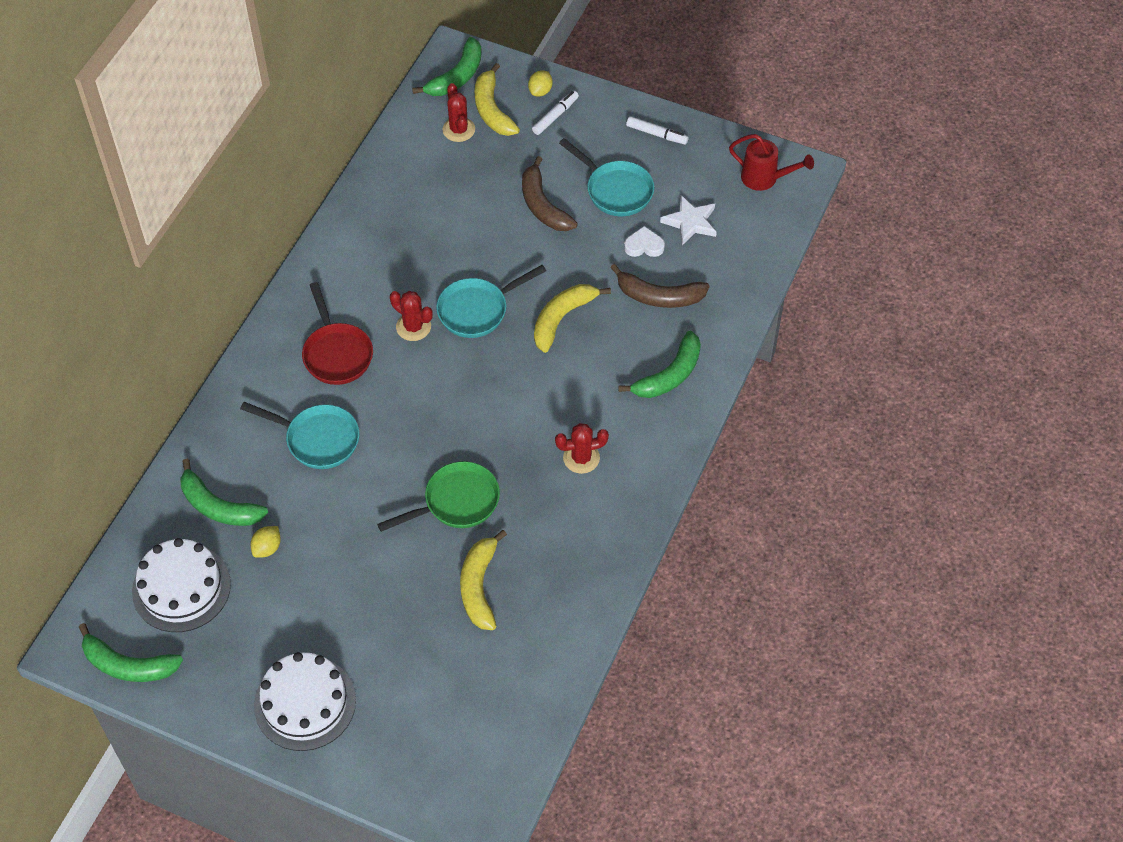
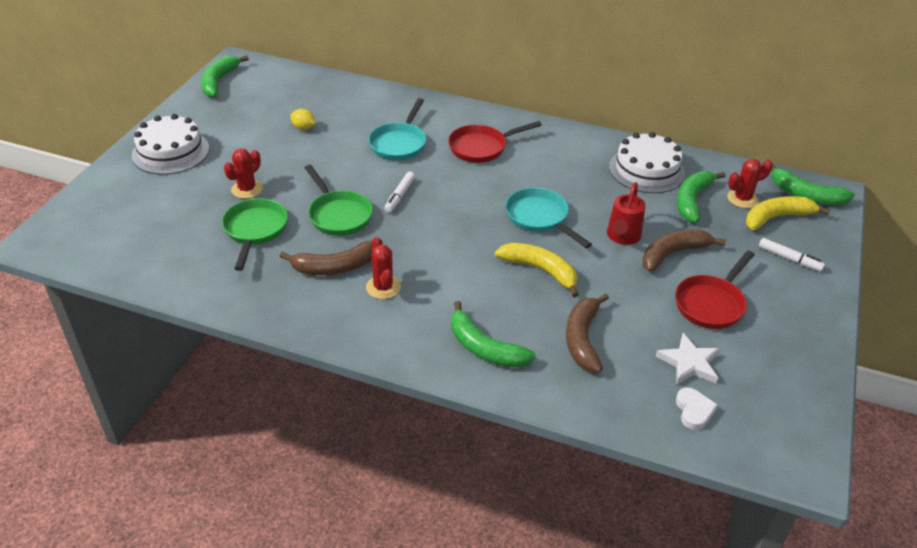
camera: 85 degrees right, 15 degrees down
(181, 588) = (275, 96): white cake -> white cake (646, 170)
(218, 506) = (340, 106): green banana -> green banana (692, 200)
(413, 327) = (515, 184): red cactus -> red cactus (247, 189)
(479, 586) = (255, 231): yellow banana -> green pan
(540, 91) = (816, 248): yellow lemon -> none
(546, 503) = (335, 267): none -> brown banana
(615, 190) = (711, 304): turquoise pan -> red pan
(644, 245) = (645, 326): white heart -> white heart (694, 411)
(656, 134) = (801, 334): white marker -> white marker (399, 196)
(764, 178) = (778, 429): red watering can -> red watering can (622, 237)

